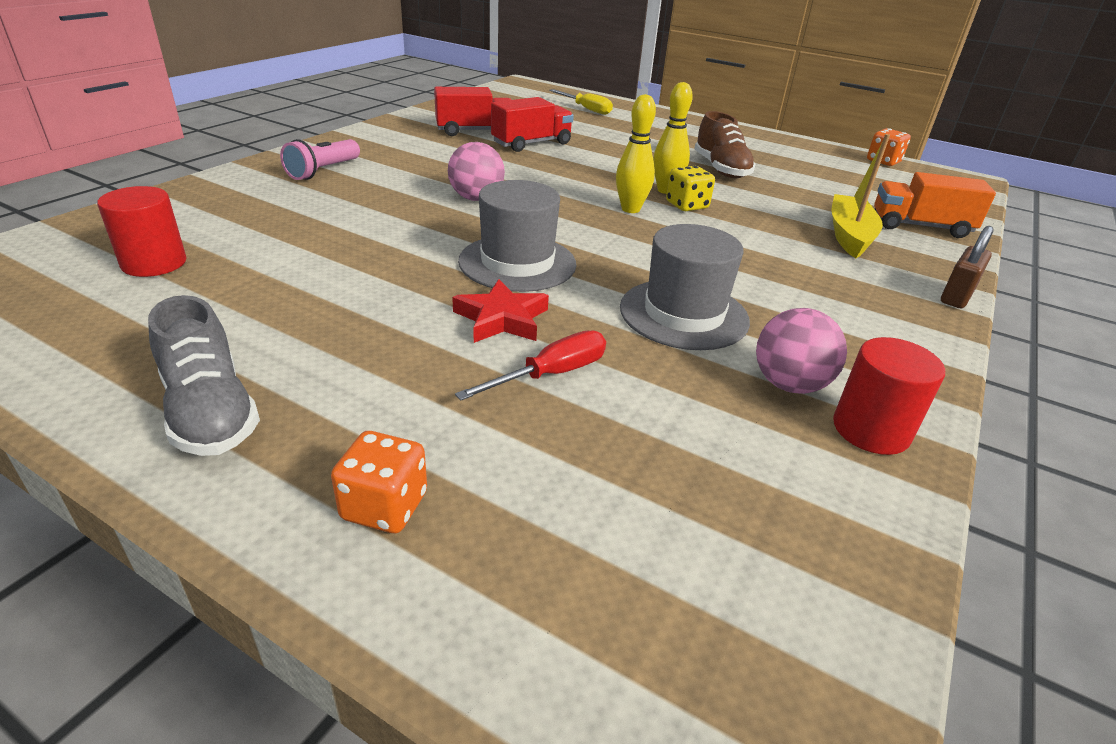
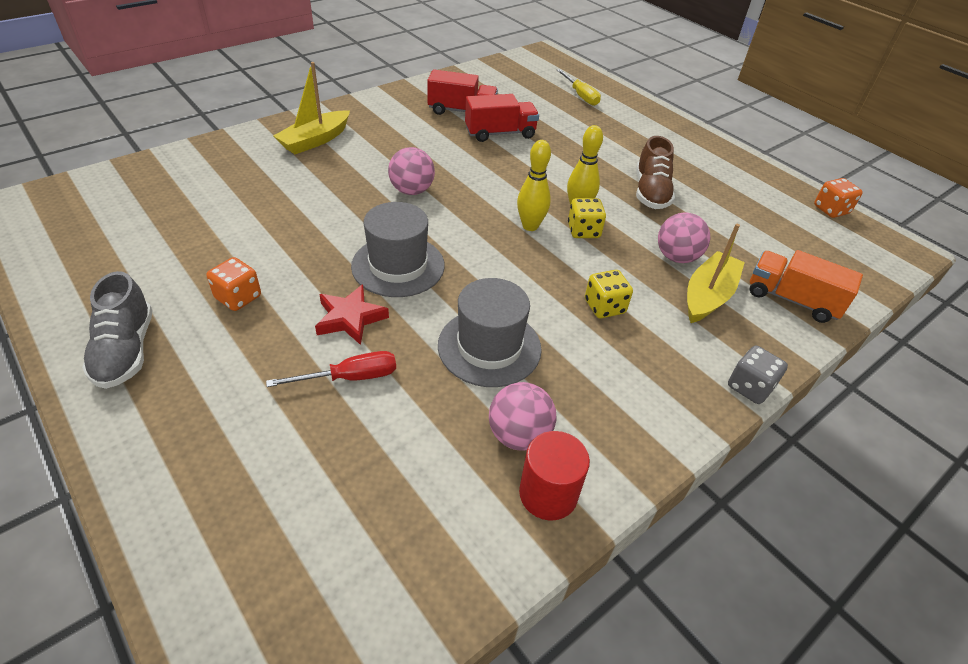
camera: 20 degrees right, 10 degrees up
(154, 263) = (156, 214): red cylinder -> none
(323, 171) = (315, 140): pink flashlight -> yellow boat
(384, 506) = (181, 451): orange dice -> orange dice (238, 297)
(765, 260) = (604, 307): none -> yellow dice
(792, 212) = (676, 257): none -> pink ball
(956, 296) = (749, 387): brown padlock -> grey dice

